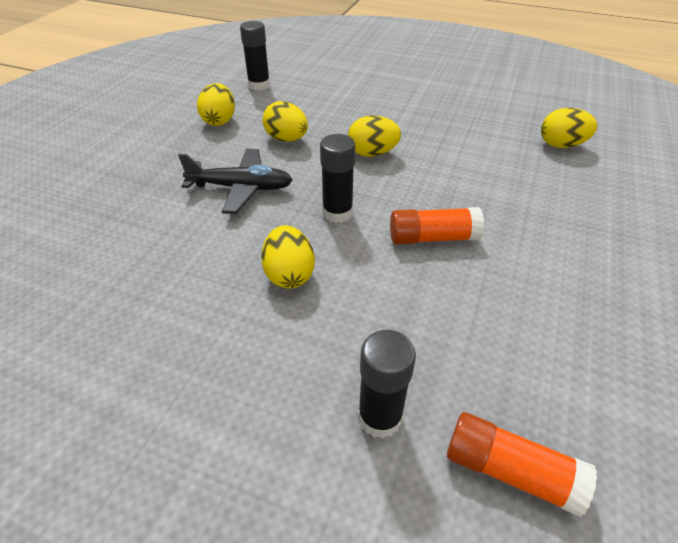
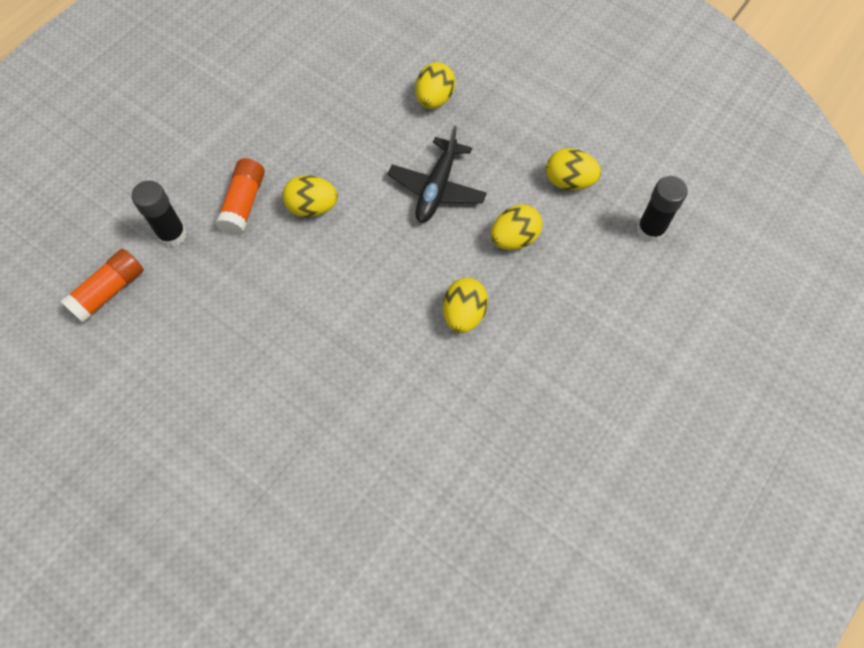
camera: 105 degrees right, 20 degrees up
(337, 213) = (375, 257): black glue stick -> none
(432, 238) = (315, 324): orange glue stick -> orange glue stick (244, 203)
(561, 145) = (423, 534): yellow egg -> yellow egg (434, 99)

